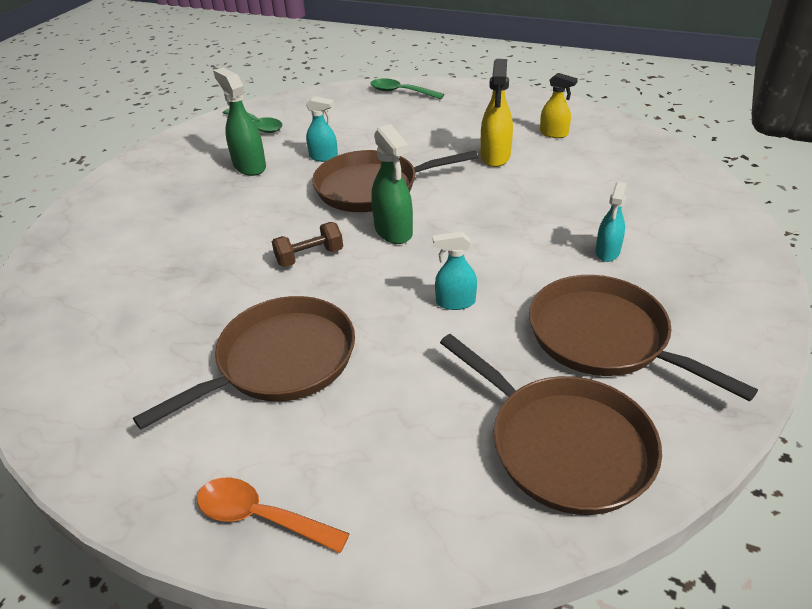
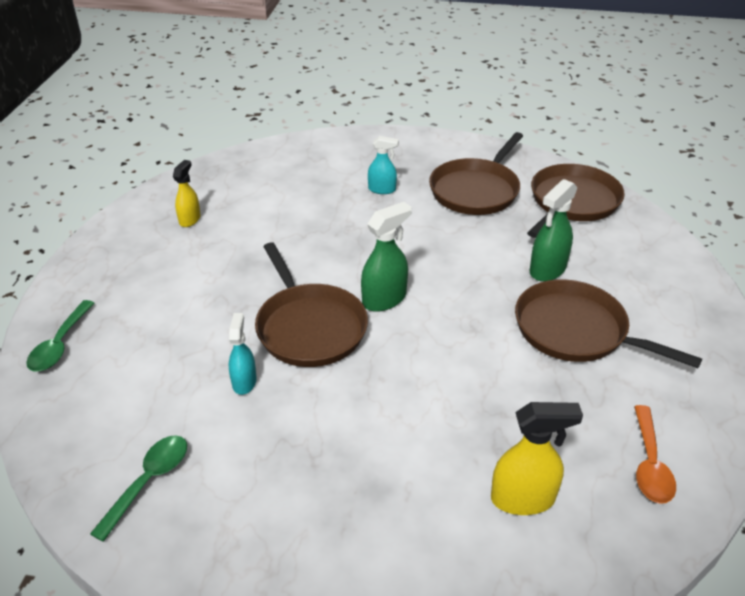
camera: 105 degrees left, 0 degrees up
(249, 166) = (272, 451): green spray bottle -> green spray bottle (547, 270)
(261, 517) = (699, 305): orange spoon -> orange spoon (649, 464)
(310, 257) = (441, 346): brown dumbbell -> none
(455, 302) = (468, 253): turquoise spray bottle -> none
(495, 157) = (238, 252): yellow spray bottle -> yellow spray bottle (523, 498)

